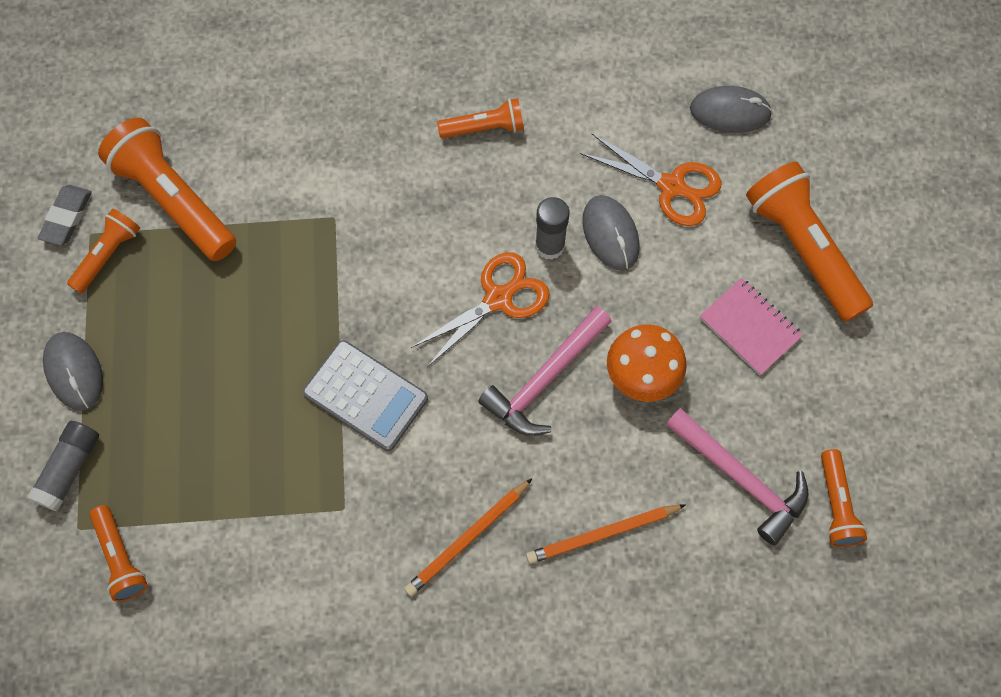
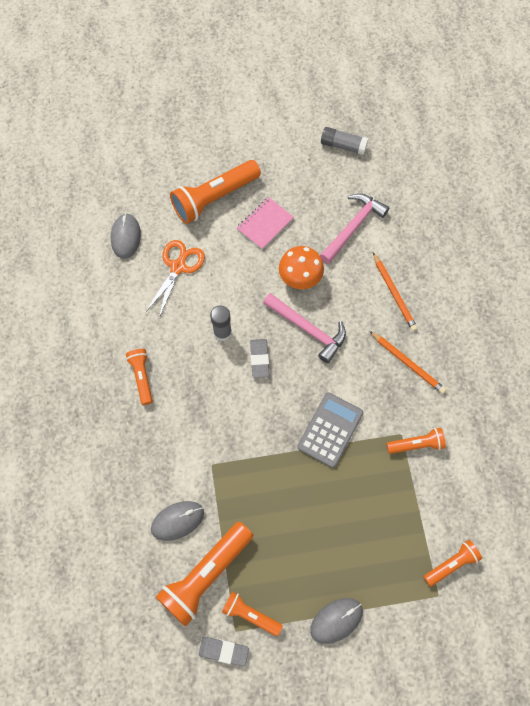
camera: 95 degrees left, 0 degrees up
(69, 469) = (401, 609): grey glue stick -> grey glue stick (343, 145)
(498, 298) = (259, 359): orange scissors -> grey eraser
(610, 234) = (212, 299): grey mouse -> grey mouse (177, 521)
(836, 504) = (361, 182): orange flashlight -> orange flashlight (416, 444)

